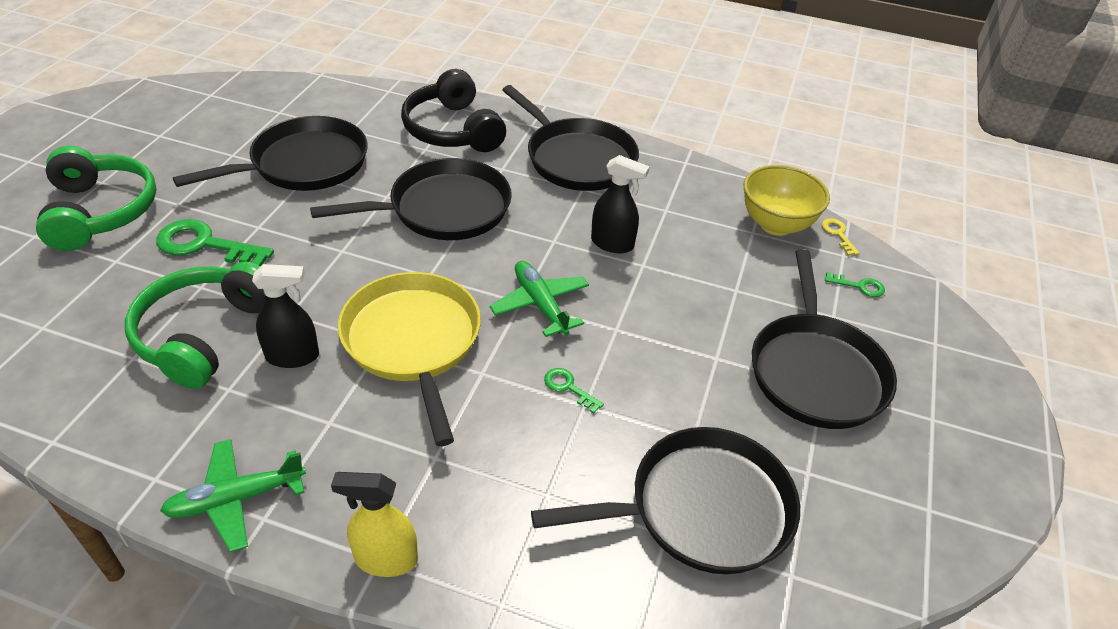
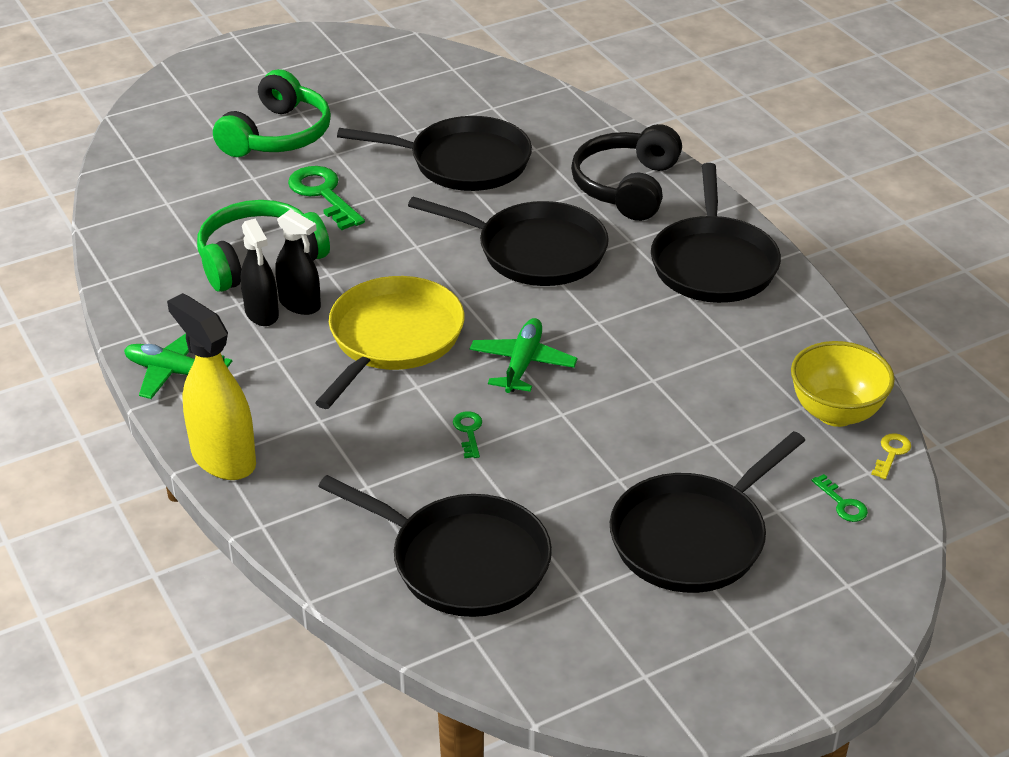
camera: 45 degrees right, 5 degrees down
(386, 559) = (223, 458): yellow spray bottle -> yellow spray bottle, size x1.54
(612, 244) = (648, 350): black spray bottle -> black spray bottle (262, 313)

